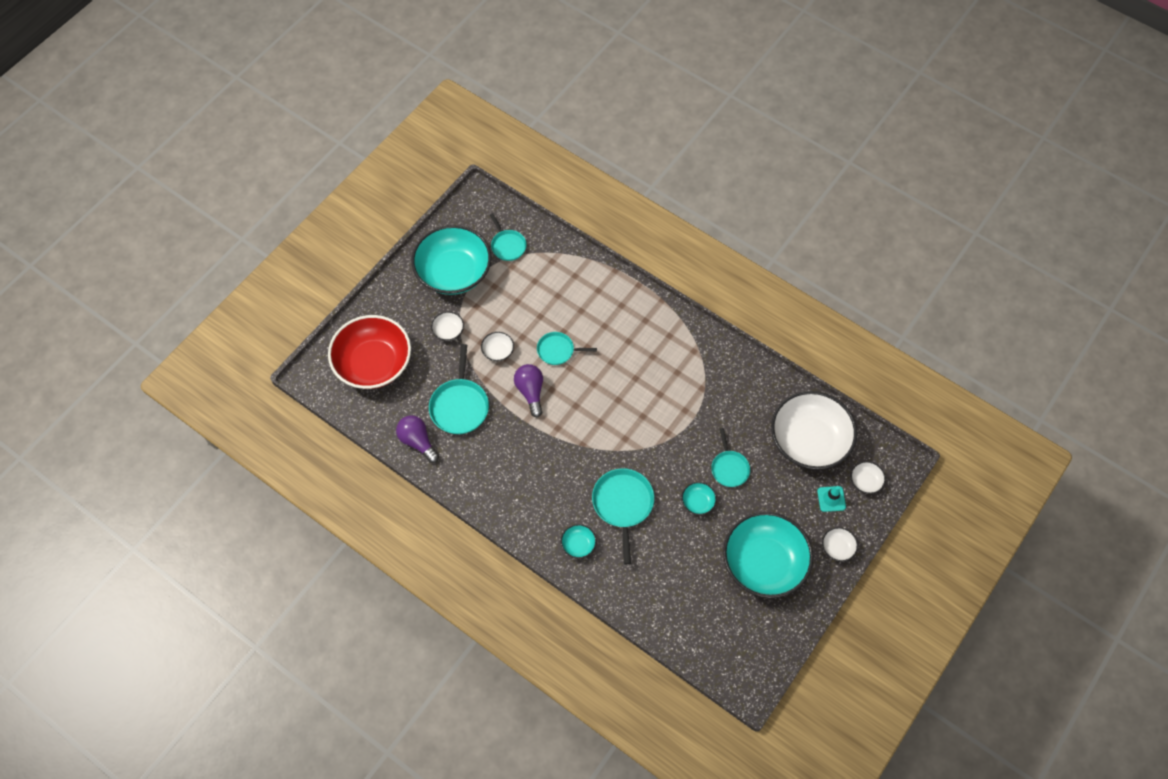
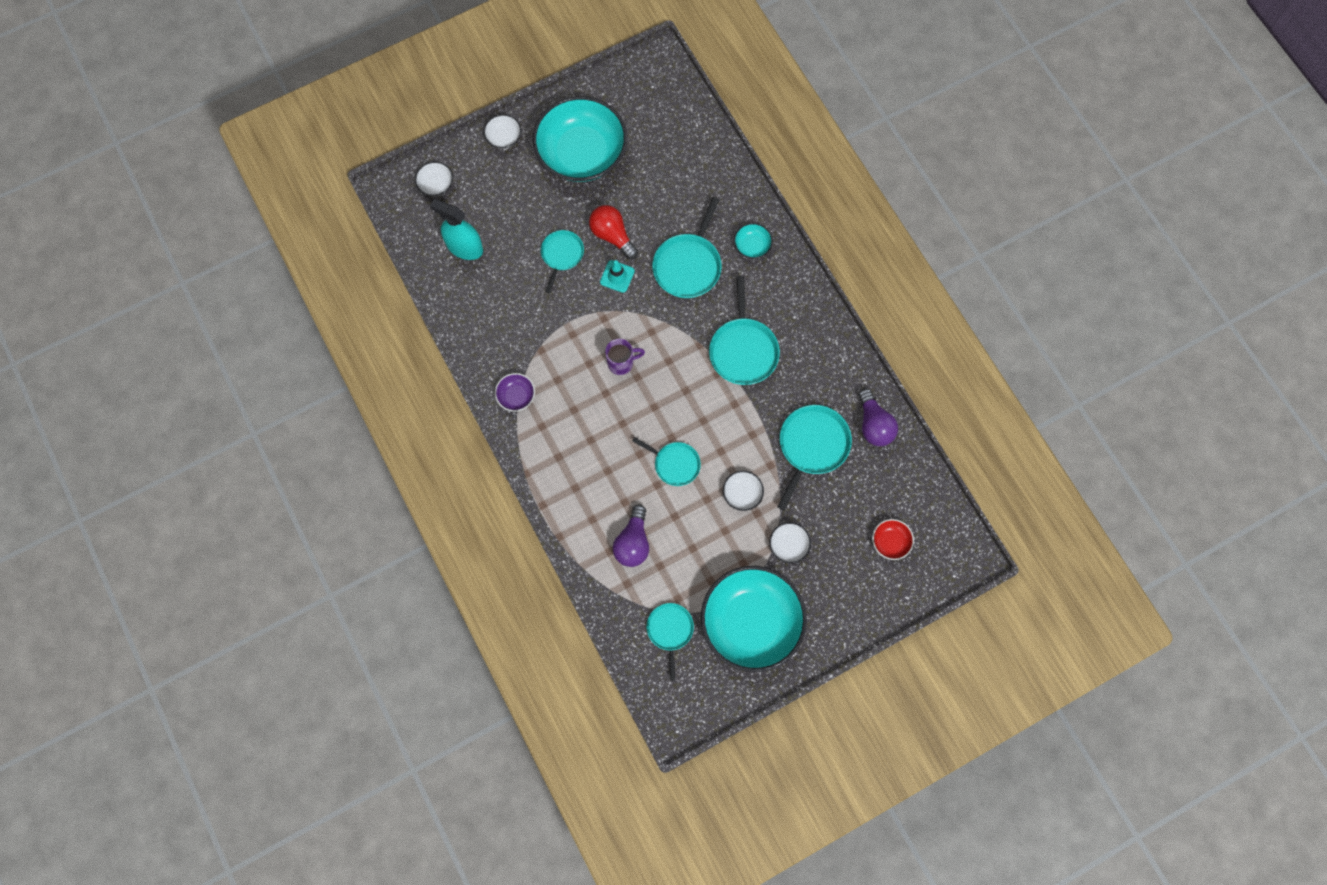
camera: 155 degrees left, 10 degrees up
(373, 363) = (890, 542): red bowl -> red bowl, size x0.41
(530, 392) = (727, 428): purple light bulb -> purple light bulb (633, 542)
(545, 455) = (743, 350): none -> turquoise pan
(635, 405) = (621, 363): none -> purple mug
(698, 502) = (612, 235): turquoise bowl -> red light bulb
(700, 348) = (516, 396): none -> purple bowl
(809, 440) = (464, 247): white bowl -> turquoise spray bottle
(831, 499) = (480, 183): turquoise traffic cone -> turquoise traffic cone (617, 276)

